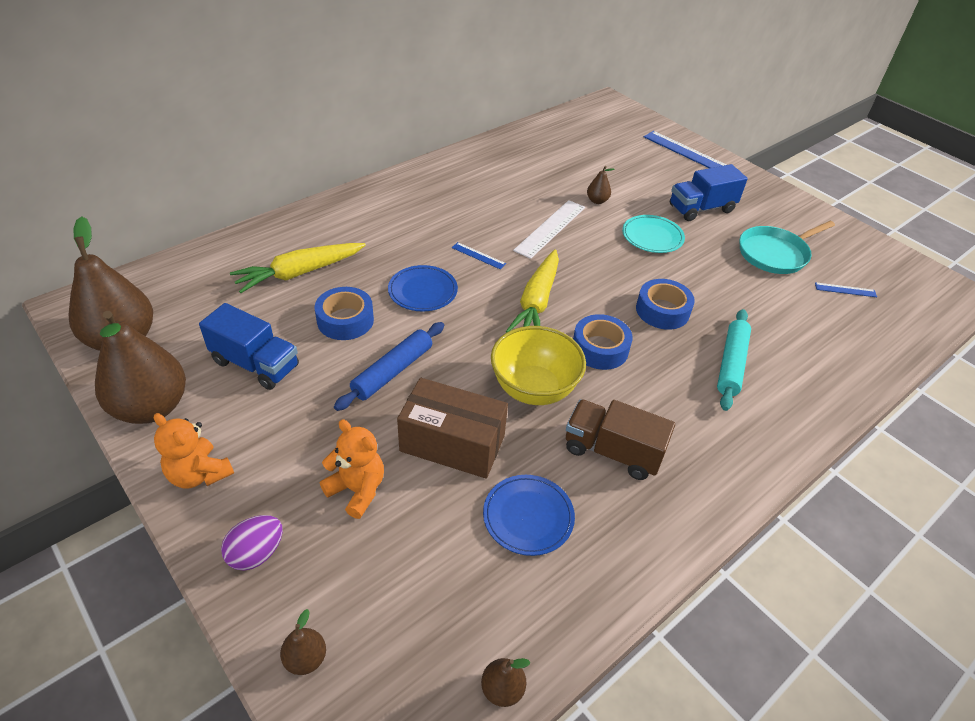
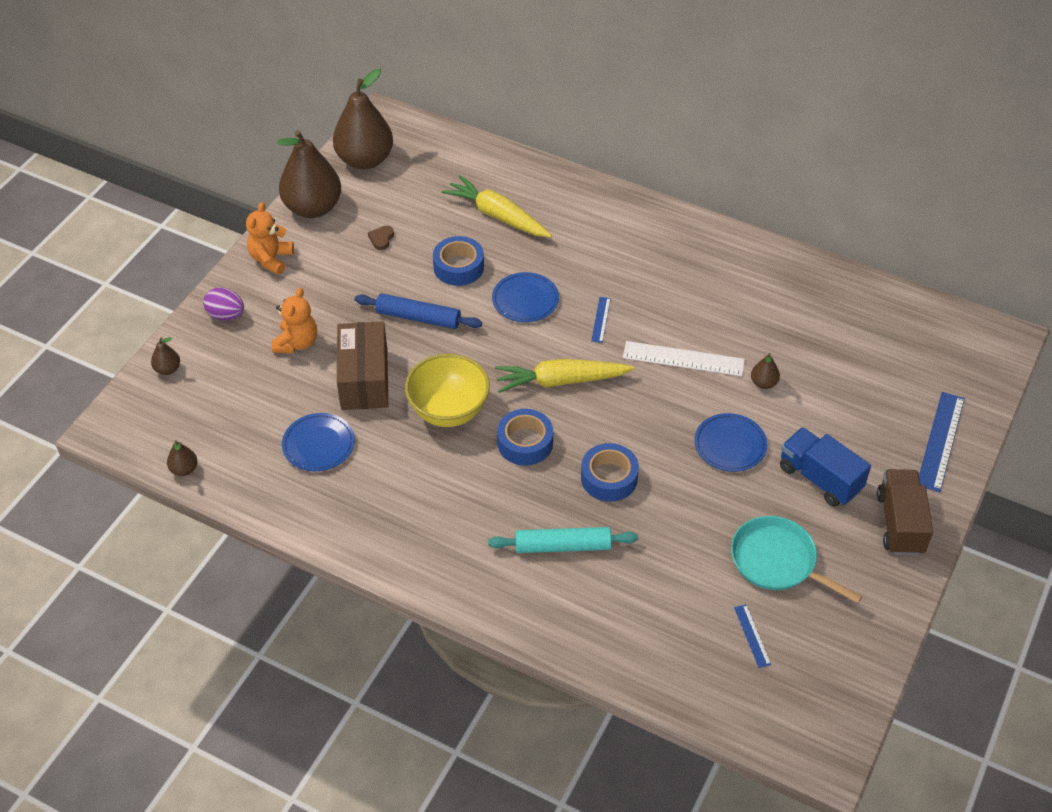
camera: 70 degrees right, 5 degrees up
(255, 364) = (381, 239): blue truck -> brown heart
(612, 451) = (407, 480): brown truck -> brown truck (900, 523)
(652, 236) = (730, 445): turquoise plate -> blue plate

